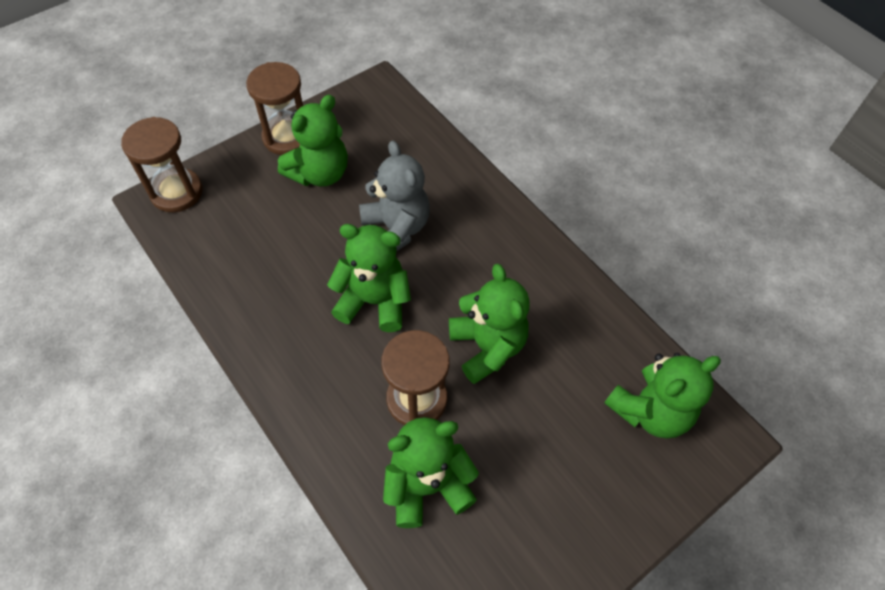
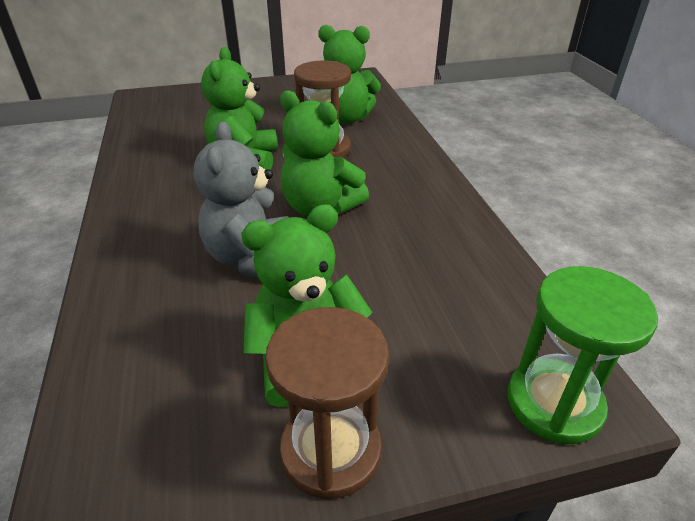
camera: 155 degrees left, 20 degrees down
(176, 192) = (554, 403): brown hourglass -> green hourglass
(650, 411) = (169, 112): green teddy bear -> none

